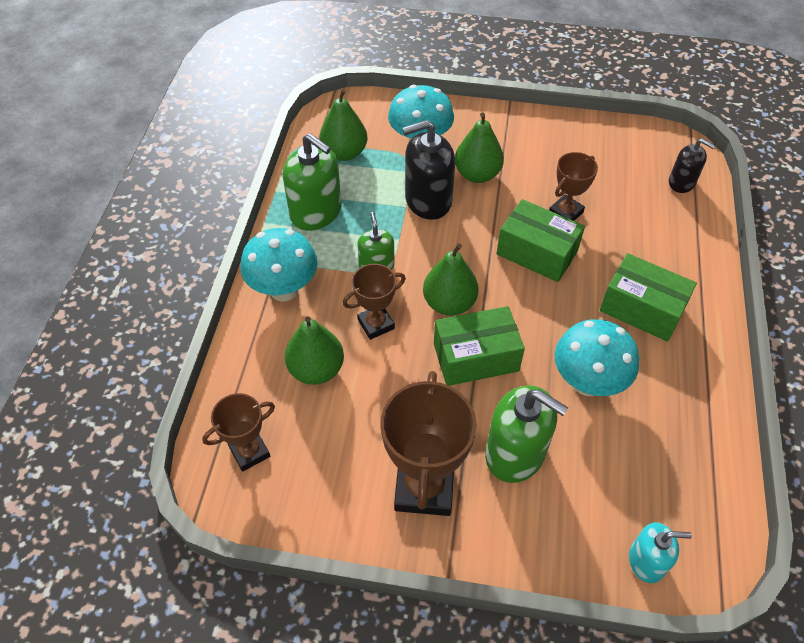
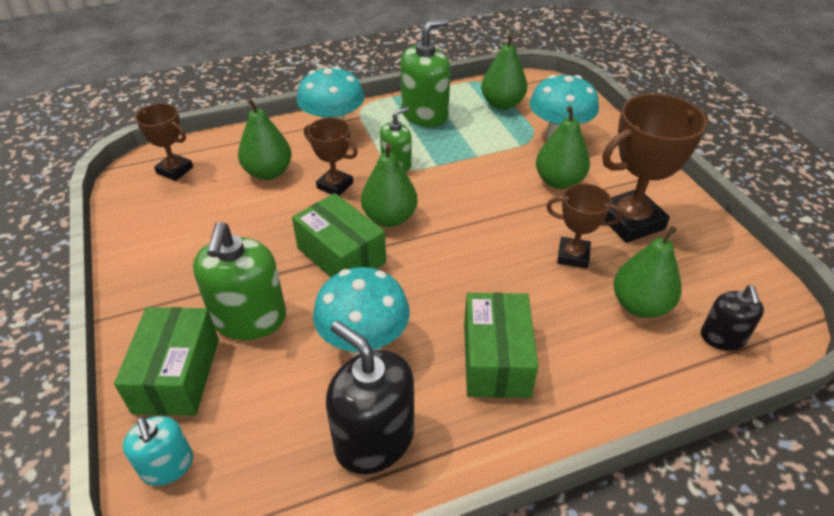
camera: 60 degrees right, 10 degrees down
(316, 212) = (425, 114): green soap dispenser -> green soap dispenser turned 135 degrees counterclockwise
(424, 487) = (185, 272): brown trophy -> brown trophy (630, 221)
(428, 200) = (496, 164): black soap dispenser -> black soap dispenser (374, 439)
(537, 252) = (500, 253): green box -> green box (177, 375)
(633, 205) = (640, 305): none -> green pear

